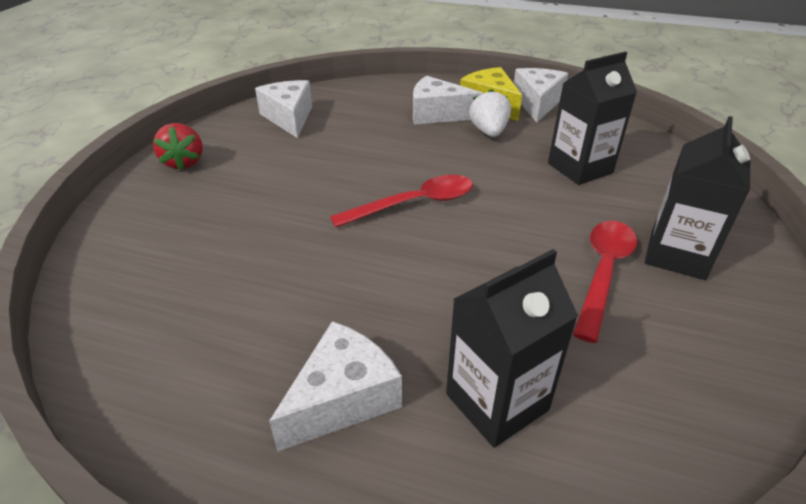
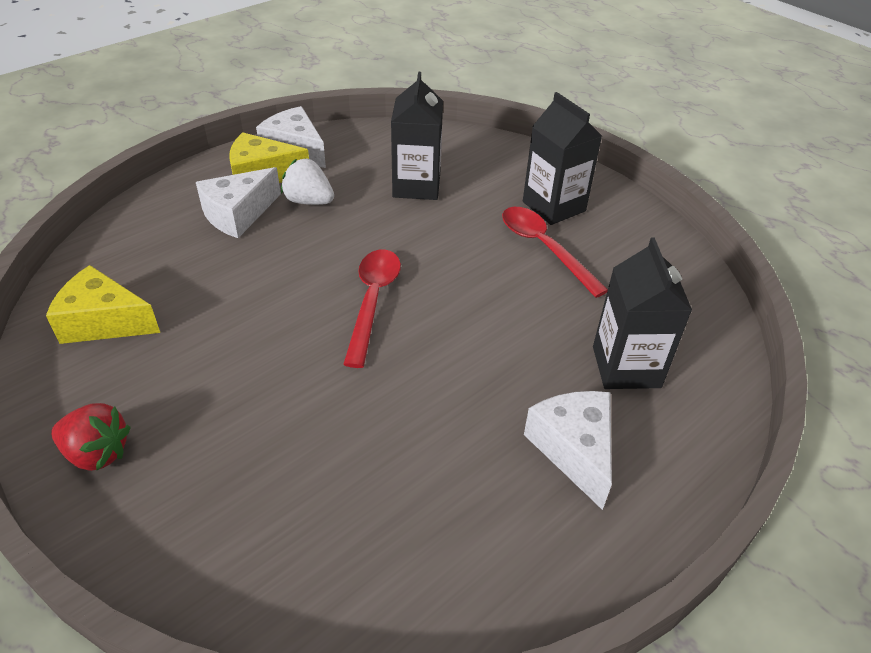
camera: 60 degrees left, 5 degrees up
(289, 118) = (104, 321): white cheese -> yellow cheese

